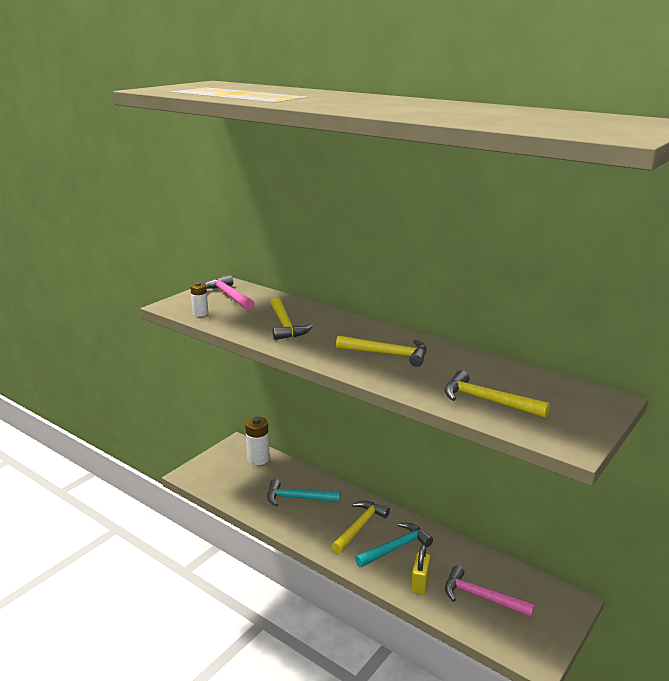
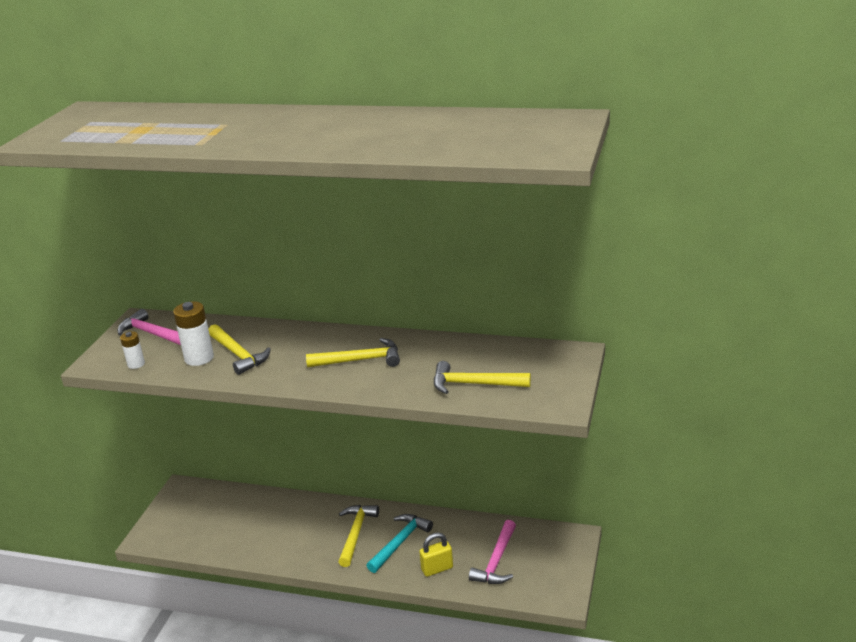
camera: 20 degrees left, 5 degrees up
(258, 459) = (214, 497): white battery -> white battery (199, 358)
(298, 498) = (278, 525): turquoise hammer -> none
(420, 584) = (437, 569): yellow padlock -> yellow padlock turned 75 degrees clockwise
(481, 597) = (496, 561): pink hammer -> pink hammer turned 75 degrees counterclockwise

